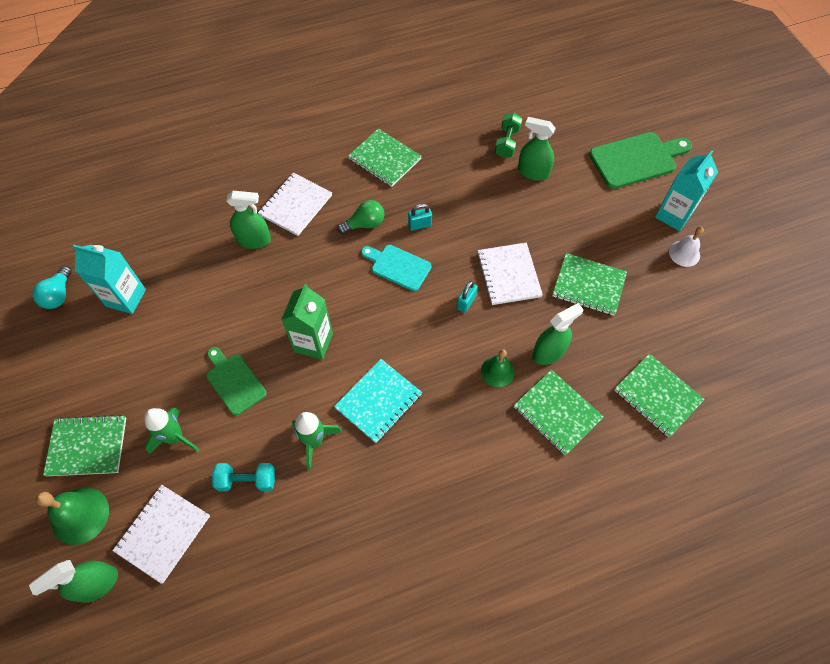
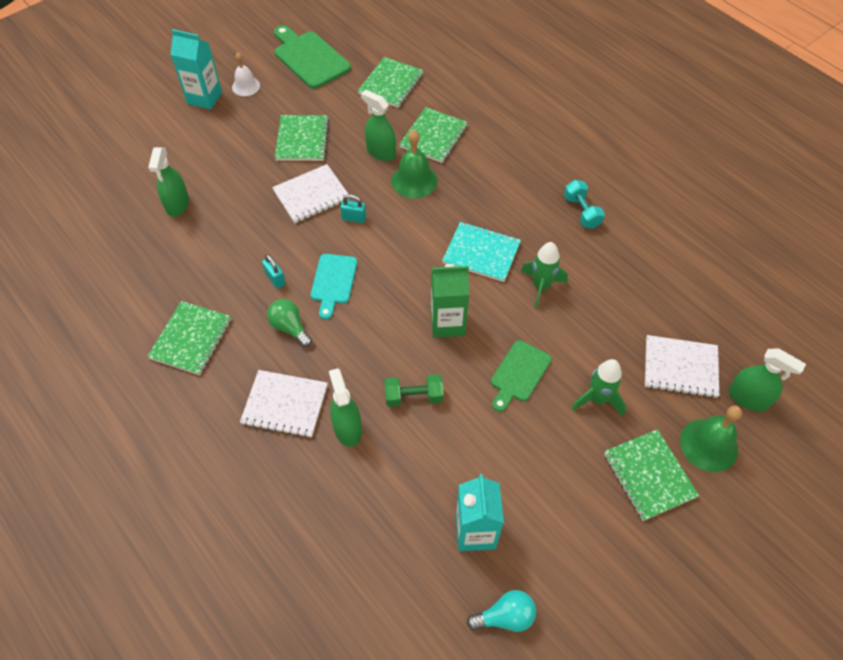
camera: 110 degrees left, 5 degrees down
(247, 480) = (601, 323): turquoise dumbbell -> turquoise dumbbell (581, 212)
(497, 371) = (414, 180): green bell -> green bell, size x1.52
(507, 142) = (140, 234): green dumbbell -> green dumbbell (414, 396)
(636, 159) = (141, 131): green cutting board -> green cutting board (309, 58)

